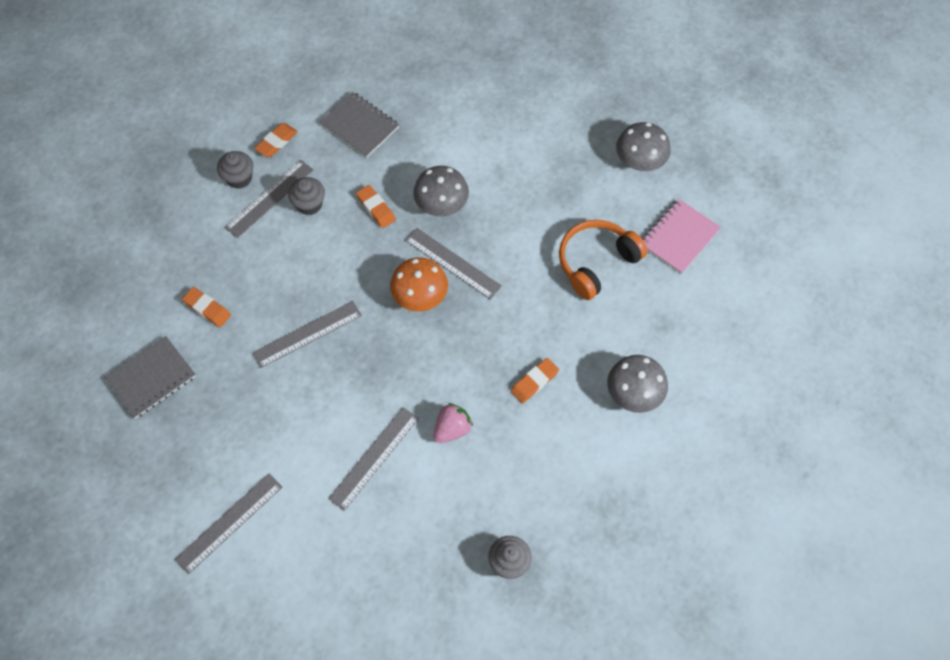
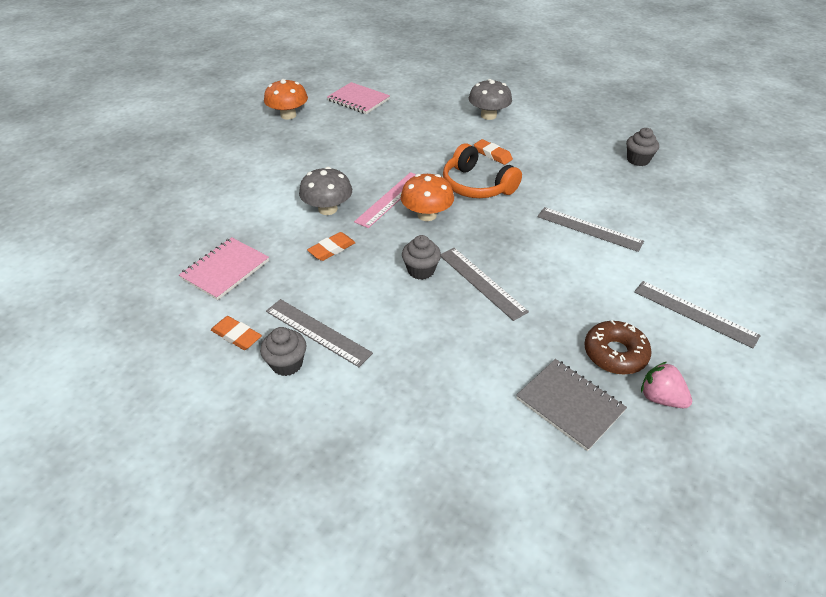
camera: 95 degrees left, 20 degrees down
(196, 430) = (615, 353): none -> brown donut
(207, 309) = (469, 367): orange eraser -> none
(309, 204) = (326, 298): grey cupcake -> grey cupcake (421, 270)
(359, 126) = (225, 270): grey notebook -> pink notebook
(452, 429) = (546, 190): pink strawberry -> pink strawberry (660, 398)
(453, 263) = (390, 199): grey ruler -> pink ruler
(596, 262) = (383, 131): orange headphones -> orange headphones (476, 185)
(640, 161) = (288, 115): grey mushroom -> orange mushroom

